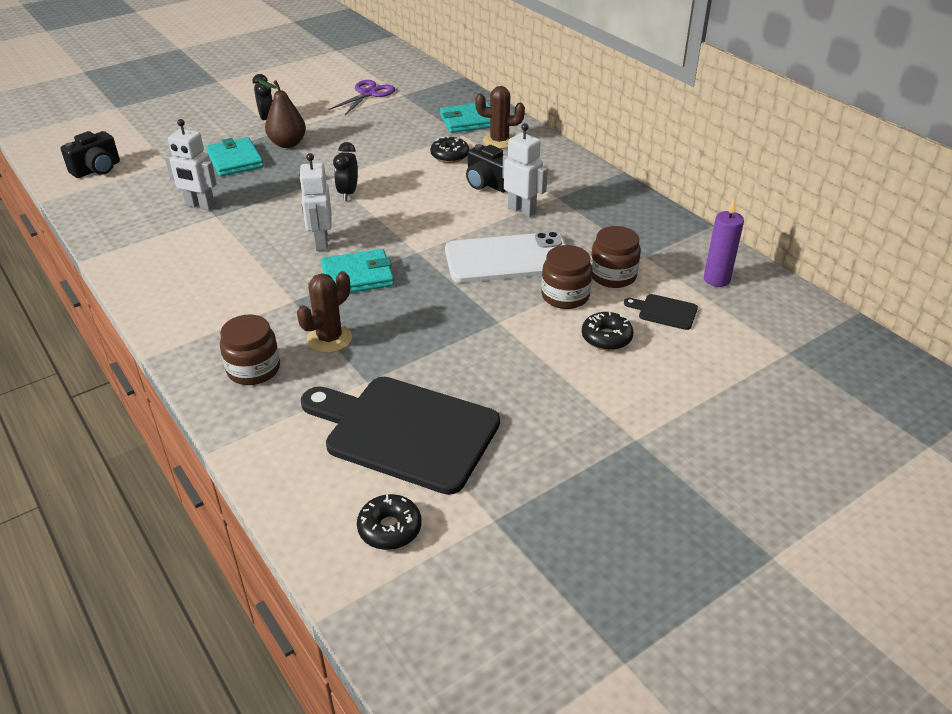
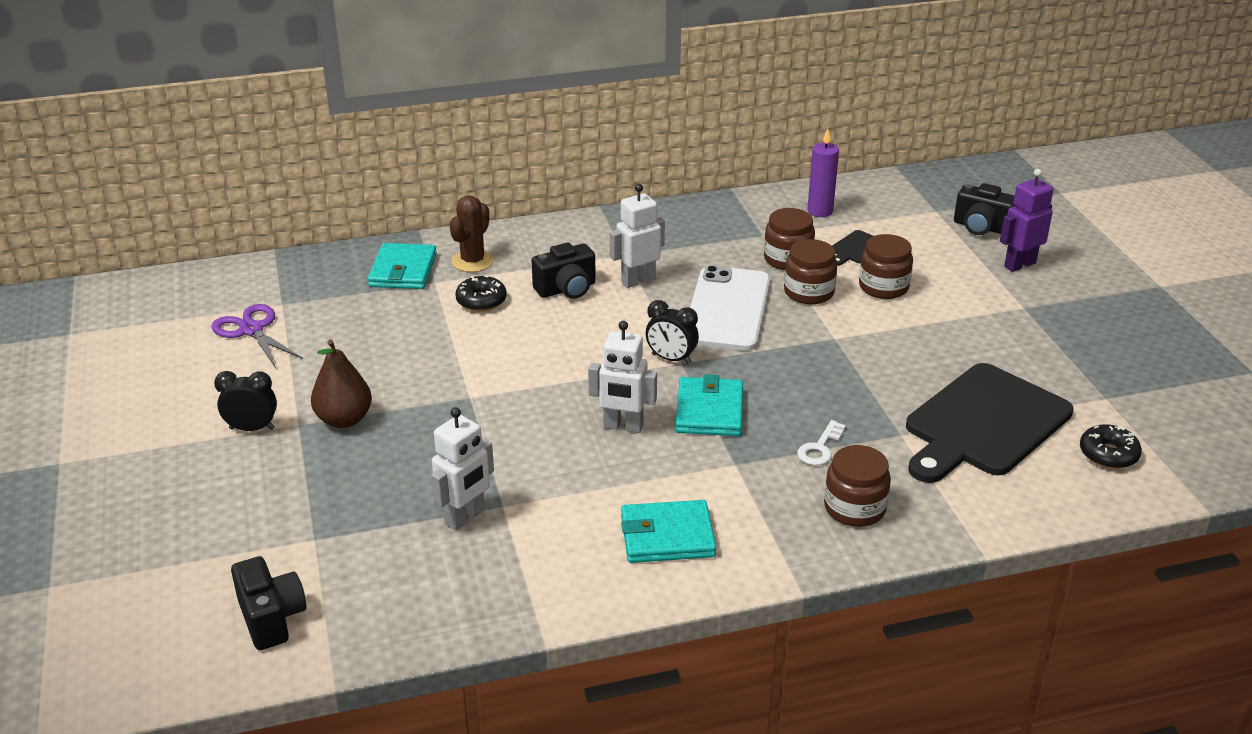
camera: 70 degrees left, 5 degrees down
(235, 160) = (355, 472): turquoise wallet -> turquoise wallet (667, 536)
(329, 339) = (820, 448): brown cactus -> white key
(348, 193) = (519, 389): black clock -> black clock (671, 359)
(606, 338) = (883, 287): black donut -> brown jar
(724, 427) = (1019, 264): none -> purple robot
(782, 389) = (981, 227): none -> black camera

